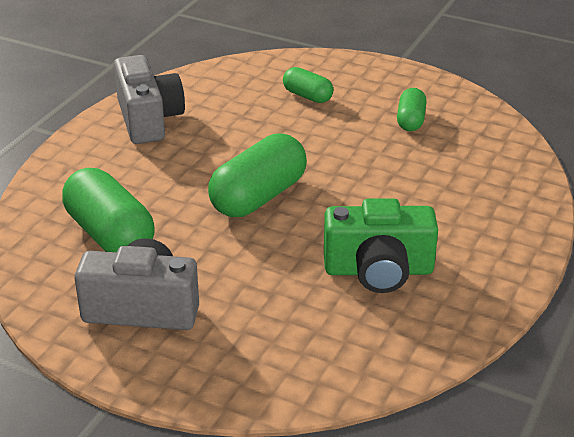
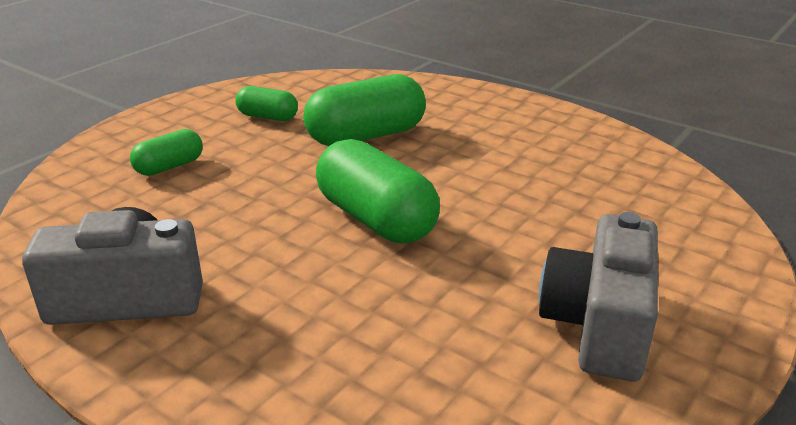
camera: 80 degrees left, 5 degrees down
(110, 235) = (428, 350): green capsule -> green capsule (366, 136)
(378, 270) = (527, 163): green camera -> none

